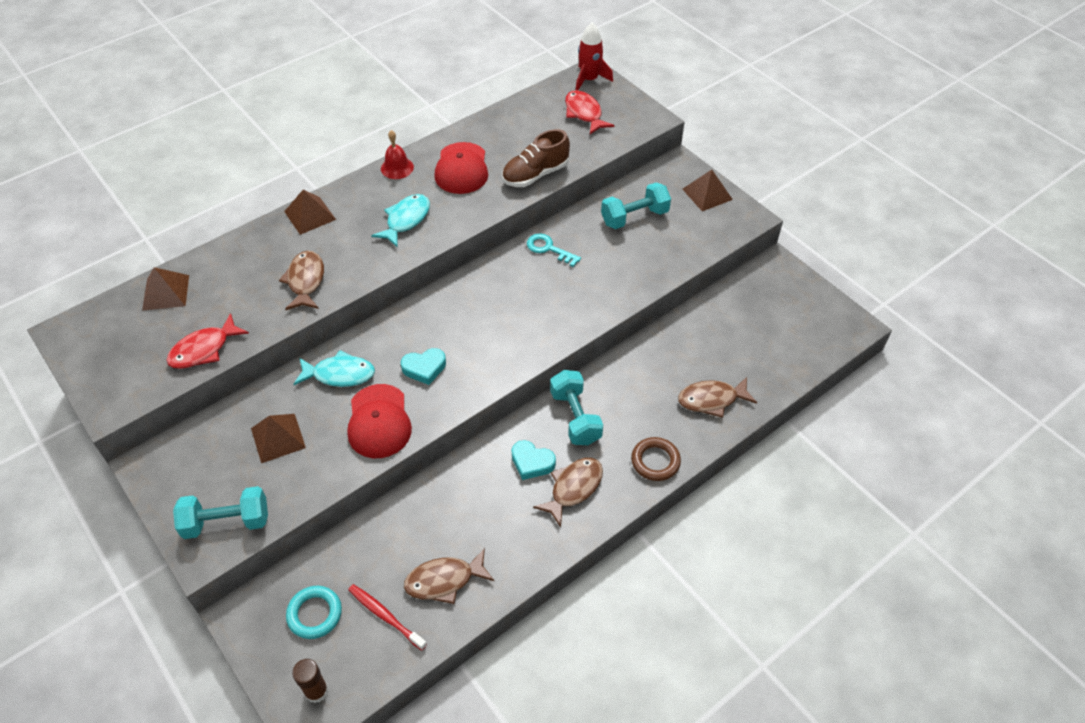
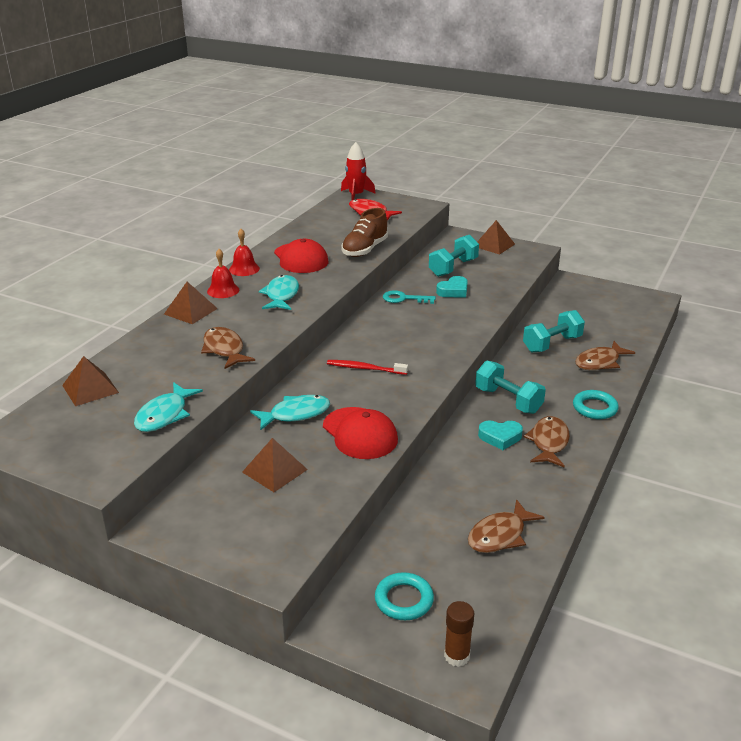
camera: 25 degrees left, 20 degrees down
(204, 349) = (164, 415): red fish -> turquoise fish
(227, 522) = (276, 543): turquoise dumbbell -> turquoise dumbbell (552, 344)
(357, 194) = (223, 290): none -> red bell
(385, 616) = (470, 577): red toothbrush -> red toothbrush (365, 368)
(424, 368) = (368, 390): turquoise heart -> turquoise heart (453, 291)
(655, 461) = (594, 408): brown ring -> turquoise ring

